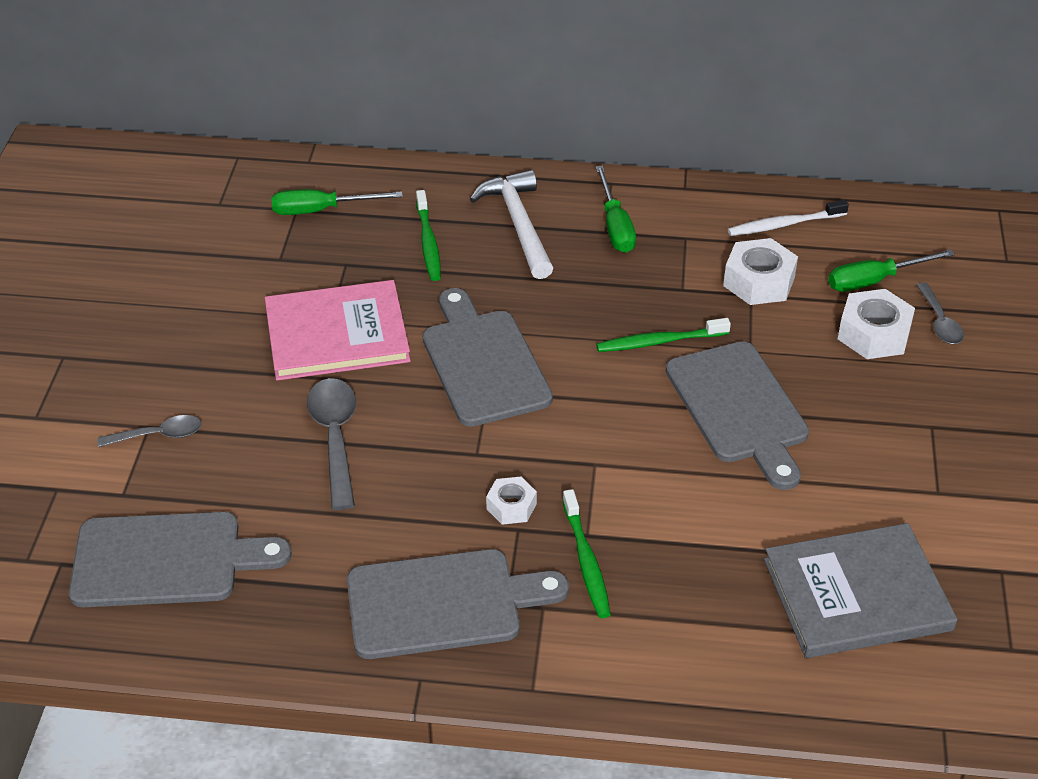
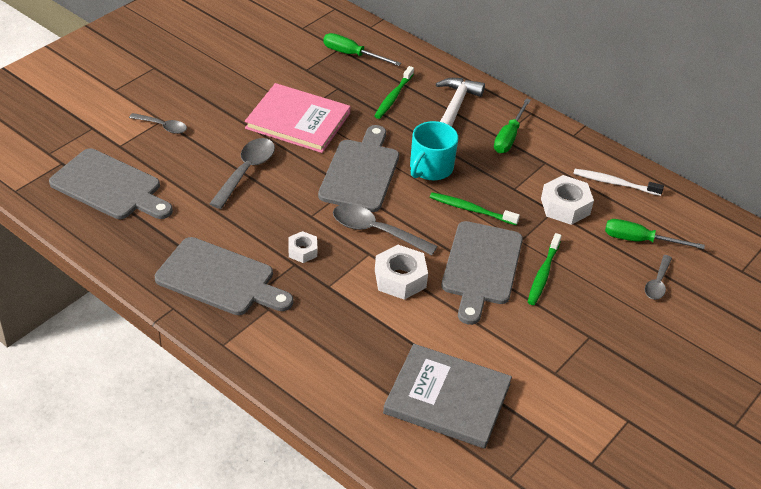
camera: 30 degrees right, 0 degrees up
(562, 313) = (430, 168): none -> turquoise mug
(575, 430) = (375, 231): none -> grey spoon
(586, 561) = (314, 299): green toothbrush -> green toothbrush (543, 274)
(874, 334) = (607, 269): white nut -> white nut (400, 279)

